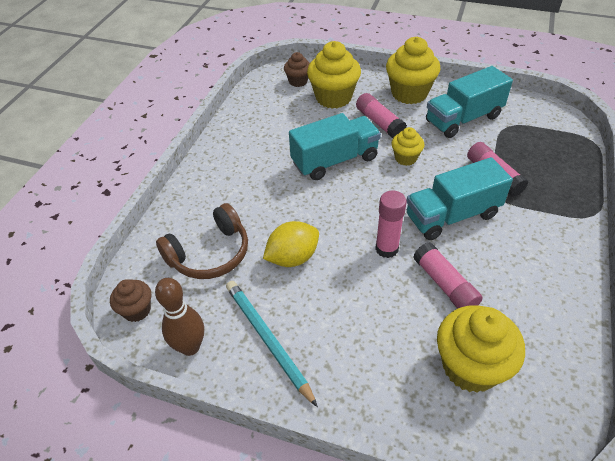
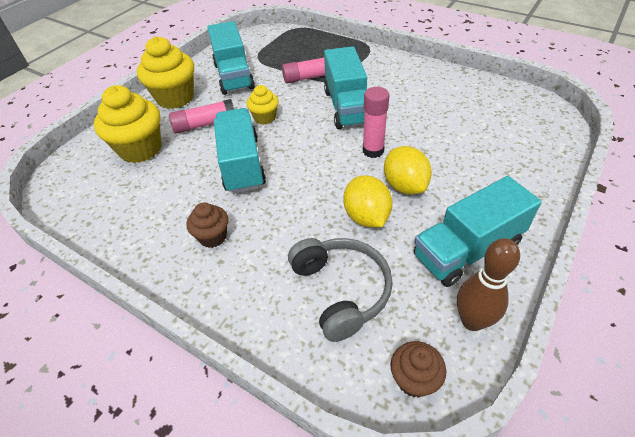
camera: 75 degrees left, 0 degrees up
(210, 254) = (341, 291): brown headphones -> grey headphones
(268, 340) = (467, 249): turquoise pencil -> turquoise truck
(298, 81) = (87, 173): brown cupcake -> brown cupcake (213, 237)
(342, 281) = (404, 185): none -> yellow lemon
(444, 284) = (419, 126): pink glue stick -> none
(470, 367) = (497, 131): yellow cupcake -> none

